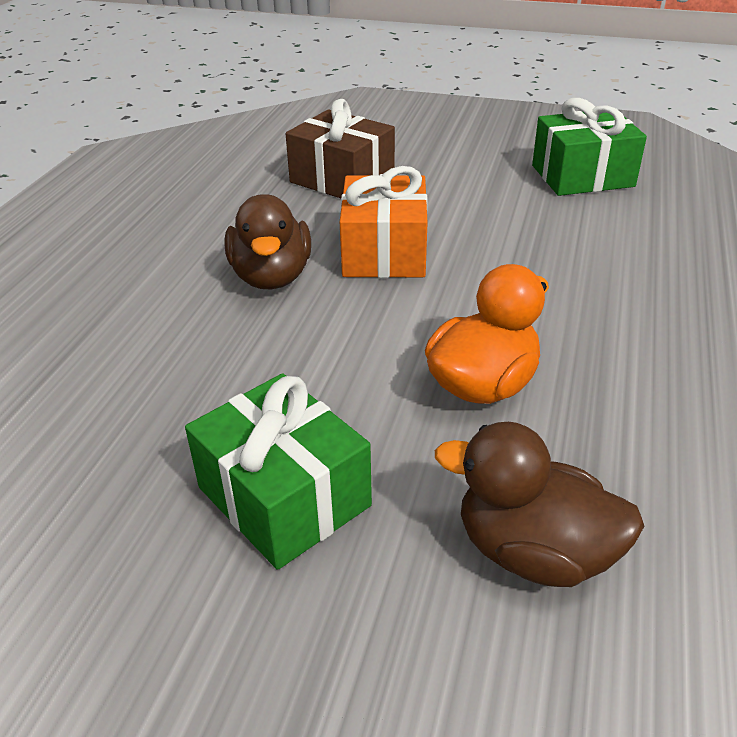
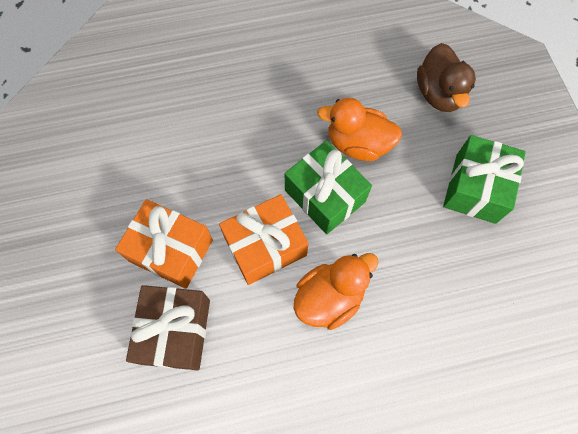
camera: 120 degrees left, 30 degrees up
(271, 277) = (329, 297): brown duck -> orange duck
(436, 194) = (171, 250): none -> orange gift
(582, 176) = (100, 169): green gift -> green gift (325, 196)

